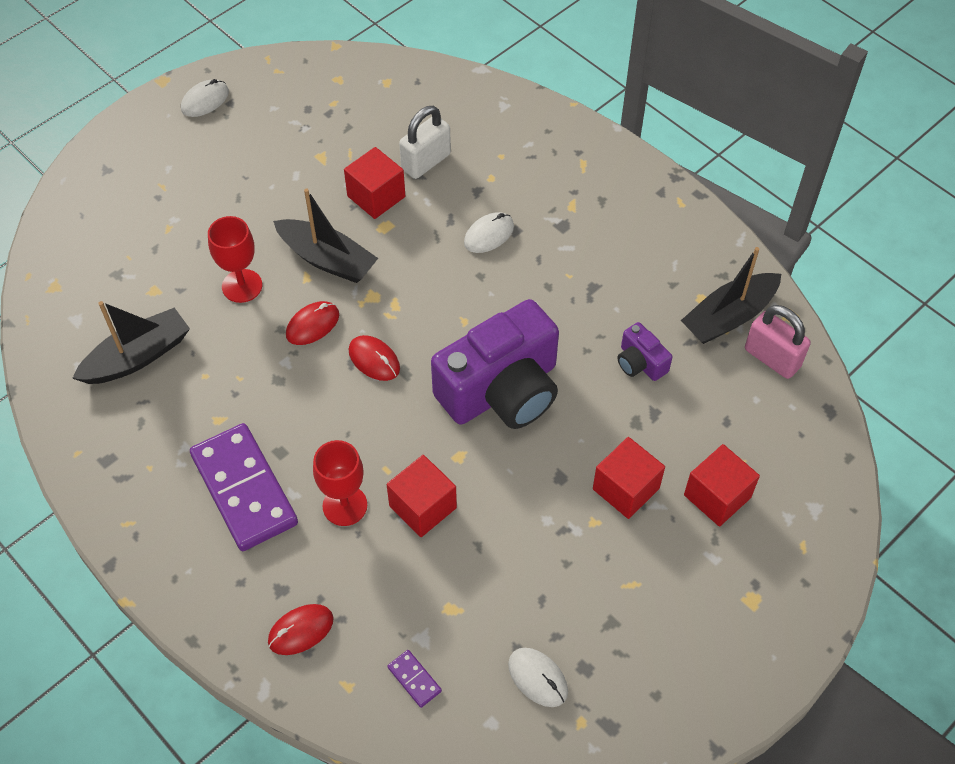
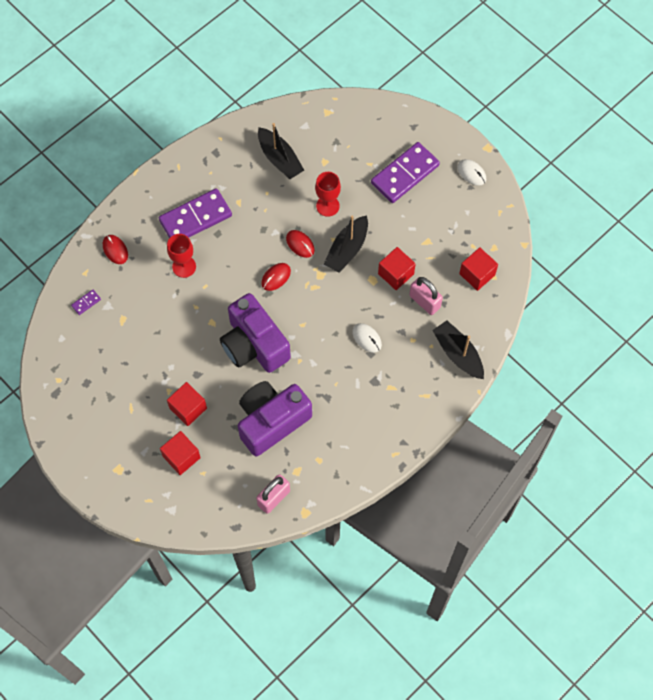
camera: 90 degrees right, 10 degrees up
(195, 182) = (405, 174): none -> purple domino
(423, 507) = (181, 304): red cube -> red cube (477, 274)
(426, 162) = (424, 301): white padlock -> pink padlock
(538, 678) = (82, 360): white mouse -> none
(640, 362) = (271, 421): purple camera -> purple camera, size x2.31
(729, 317) = (304, 475): black boat -> black boat (458, 354)

